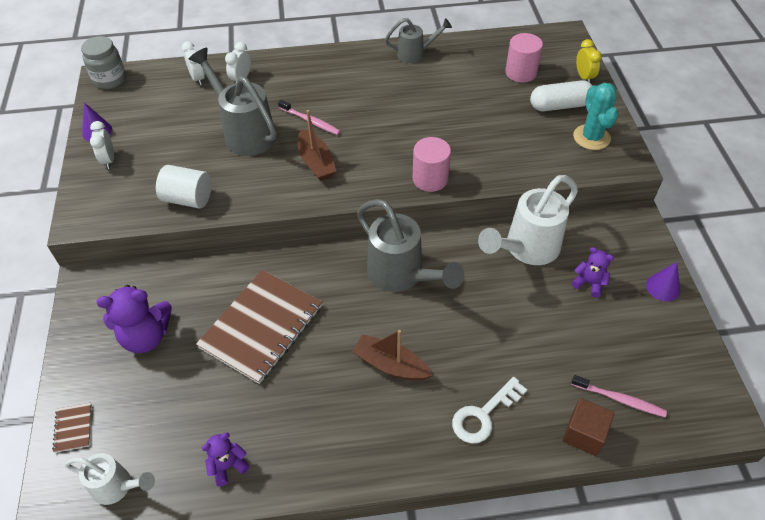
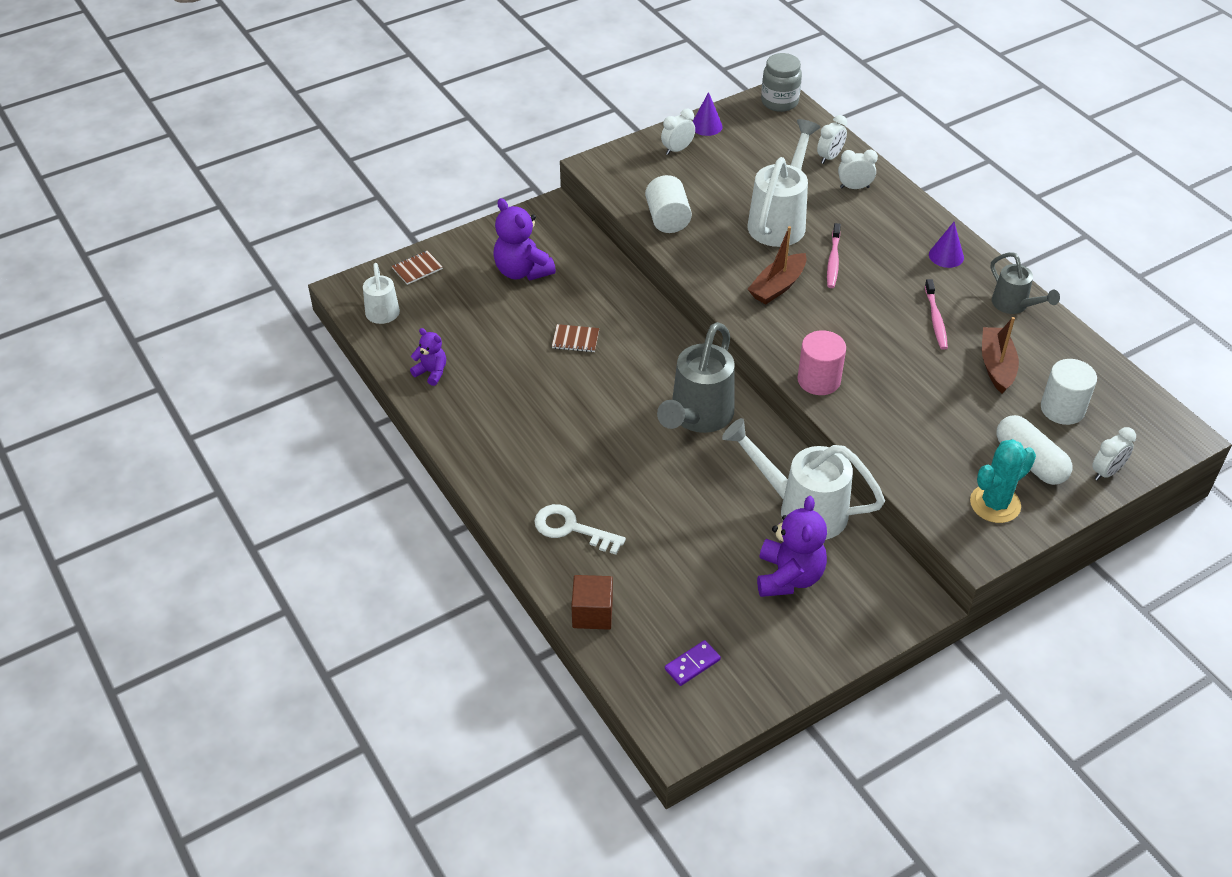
camera: 65 degrees right, 5 degrees down
(244, 132) = (780, 220): grey watering can -> white watering can
(262, 327) = (575, 339): brown notebook -> brown notebook, size x0.40
(390, 364) = (587, 443): brown boat -> brown boat (996, 366)
(521, 72) = (1062, 409): pink cylinder -> white cylinder
(584, 77) = (1106, 472): yellow clock -> white clock
(589, 283) = (788, 577): purple teddy bear -> purple teddy bear, size x1.76
(619, 399) = (650, 635): pink toothbrush -> pink toothbrush (935, 319)
(657, 380) = (692, 664): none -> purple domino
(663, 287) = (827, 647): purple cone -> purple cone (946, 256)

